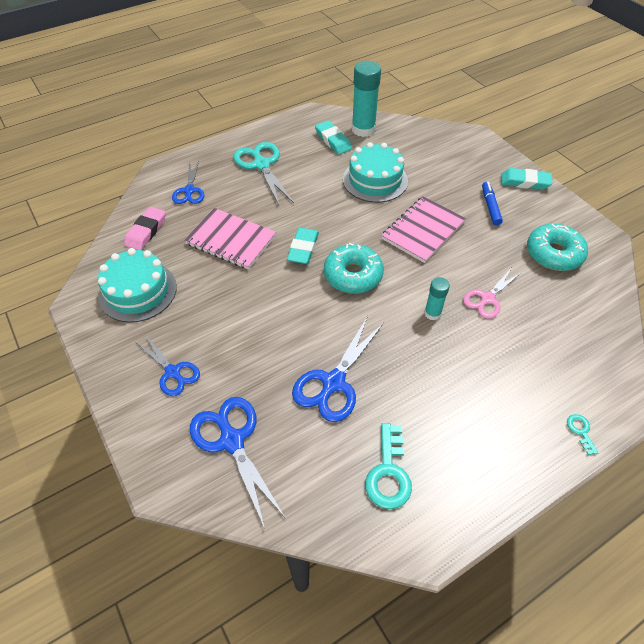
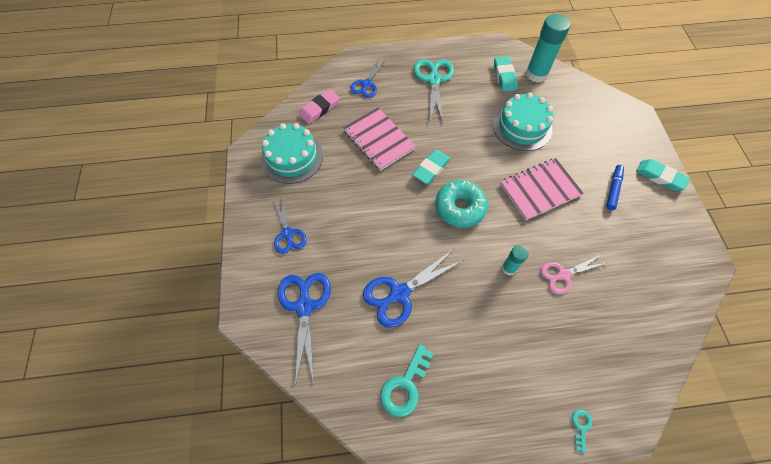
camera: 25 degrees right, 10 degrees up
(553, 254) = (648, 257): turquoise donut -> none

